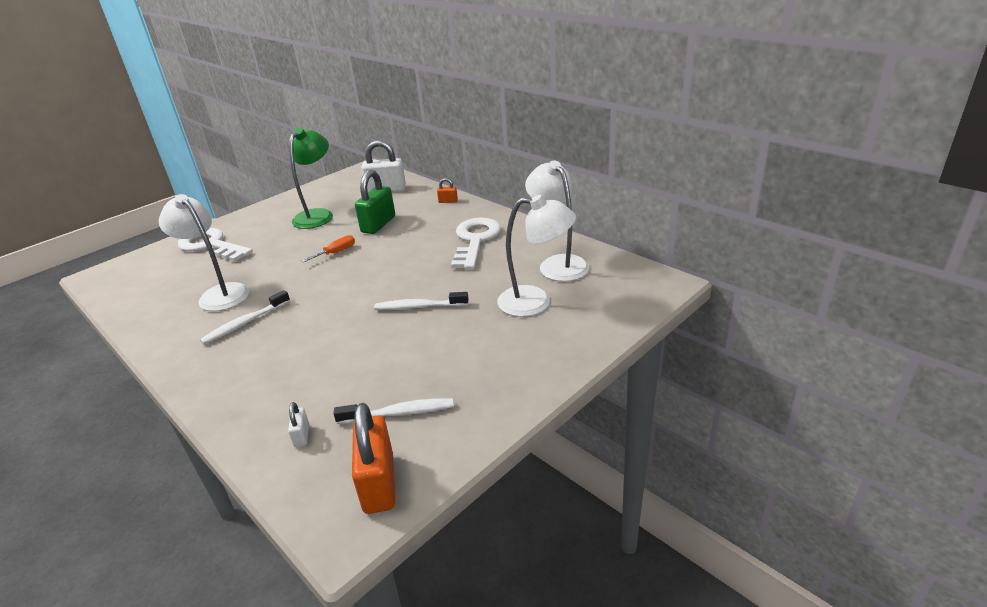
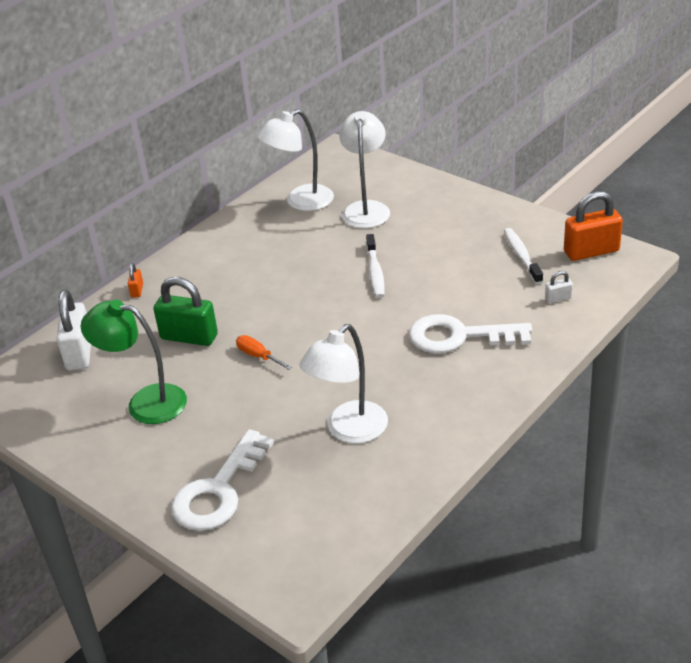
camera: 95 degrees left, 5 degrees up
(245, 323) = (409, 385): white toothbrush -> none
(475, 240) = (245, 256): white key -> white key (459, 336)

